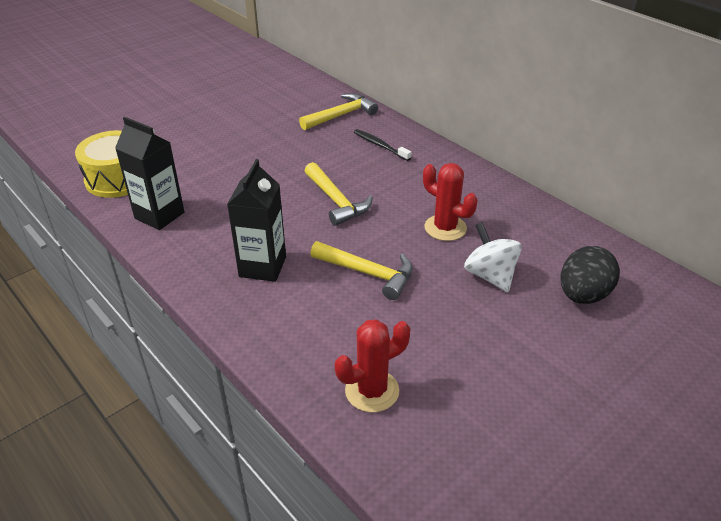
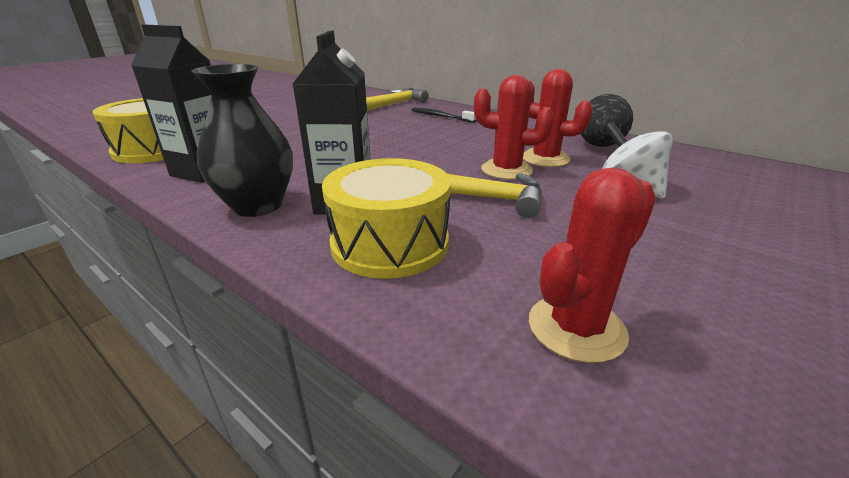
camera: 10 degrees left, 10 degrees down
(200, 262) = (257, 205): none -> black vase
(285, 312) = (390, 243): none -> yellow drum
(336, 201) = (414, 149): yellow hammer -> none
(403, 240) = (506, 170): none -> red cactus
(583, 295) = (747, 195): black egg -> black egg (599, 146)

